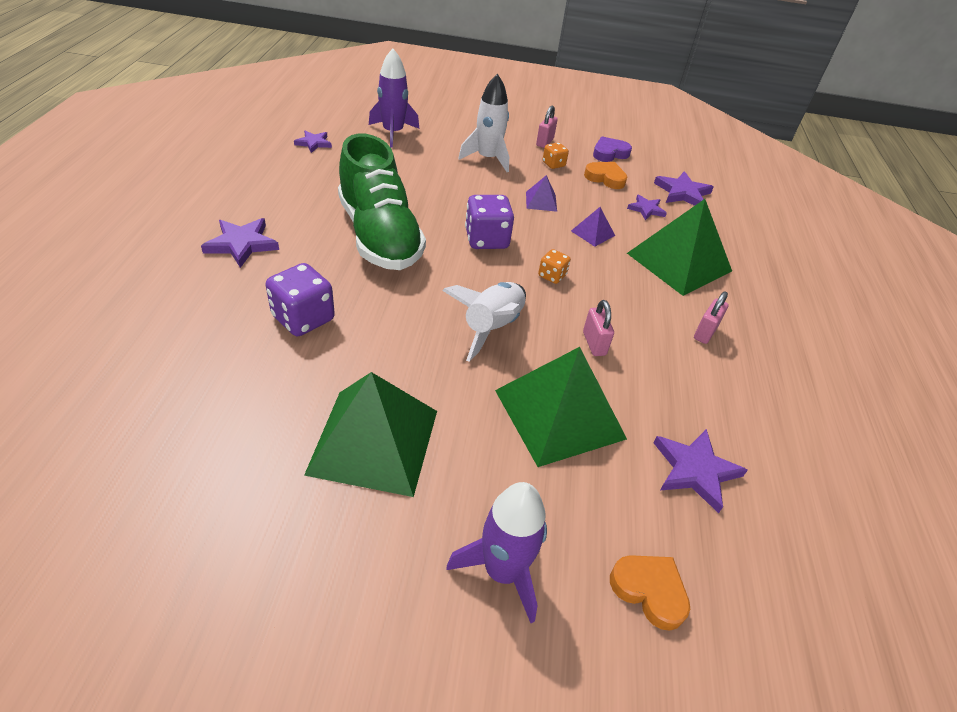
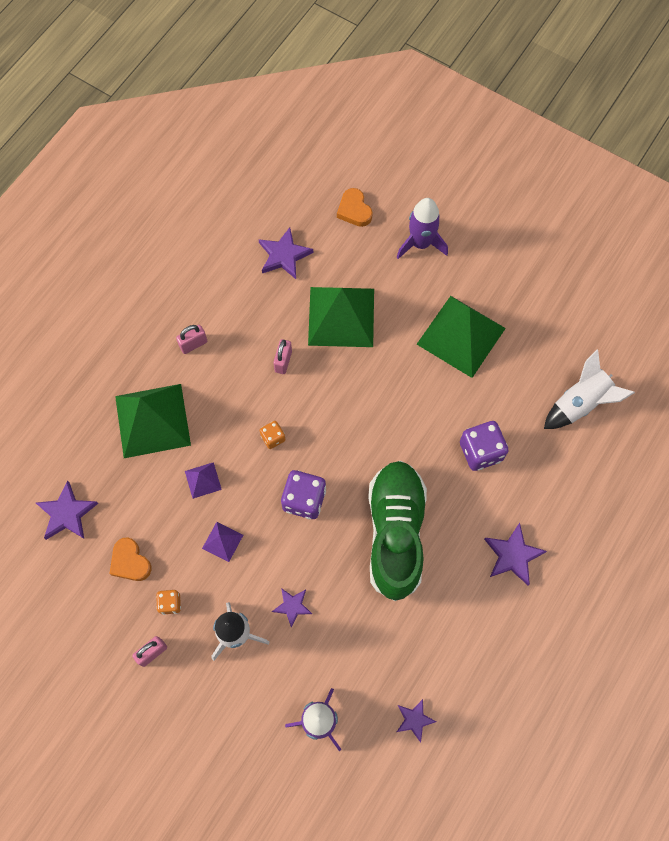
camera: 150 degrees left, 25 degrees up
(491, 328) = (349, 399): white rocket -> white rocket (580, 403)
(609, 153) = (91, 608): purple heart -> none
(646, 209) = (126, 498): purple star -> purple star (292, 606)

